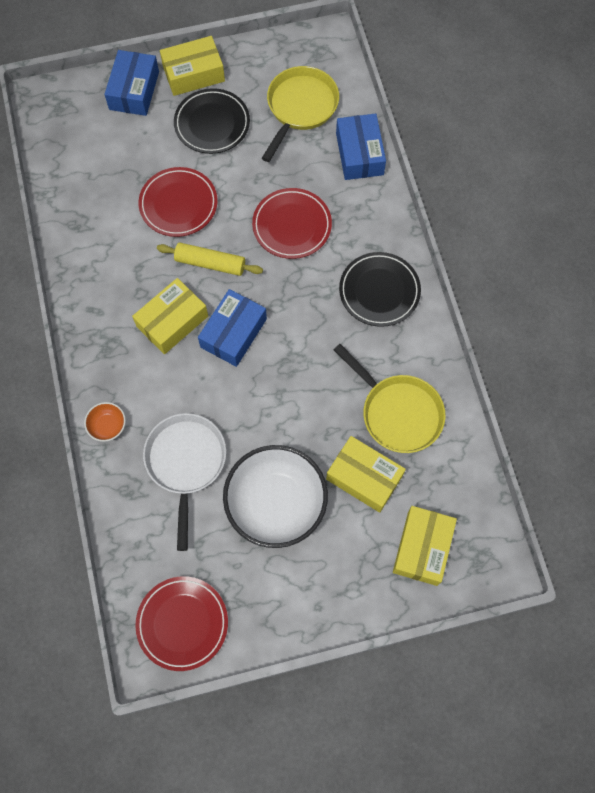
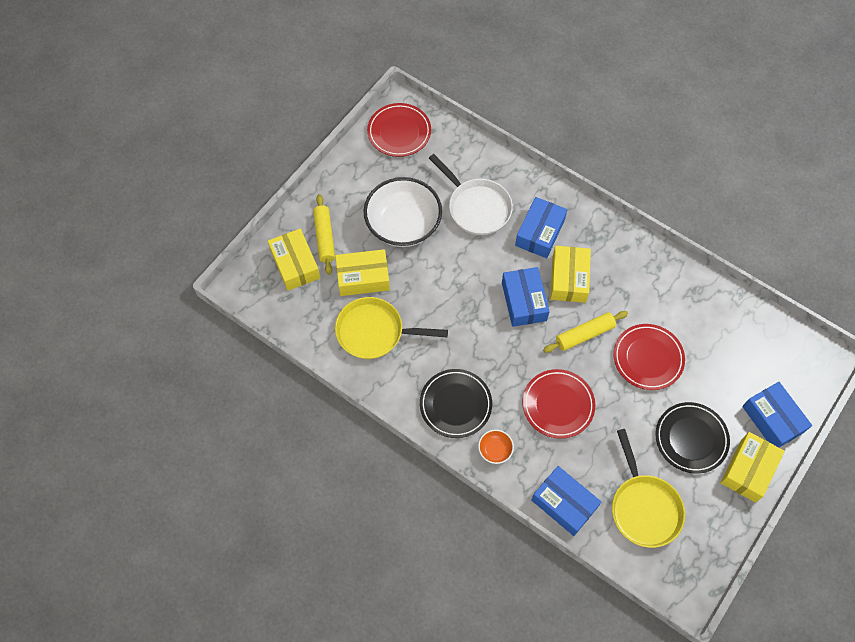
camera: 140 degrees right, 5 degrees down
(107, 426) = (542, 192): orange bowl -> orange bowl (495, 450)
(152, 386) = (540, 233): none -> blue box
(368, 555) = (325, 237): none -> yellow rolling pin

